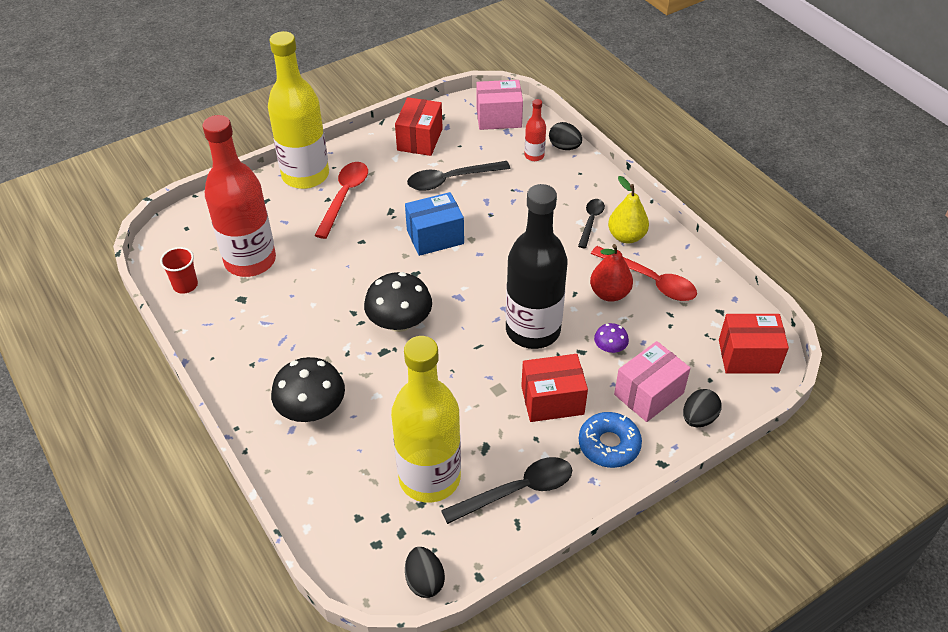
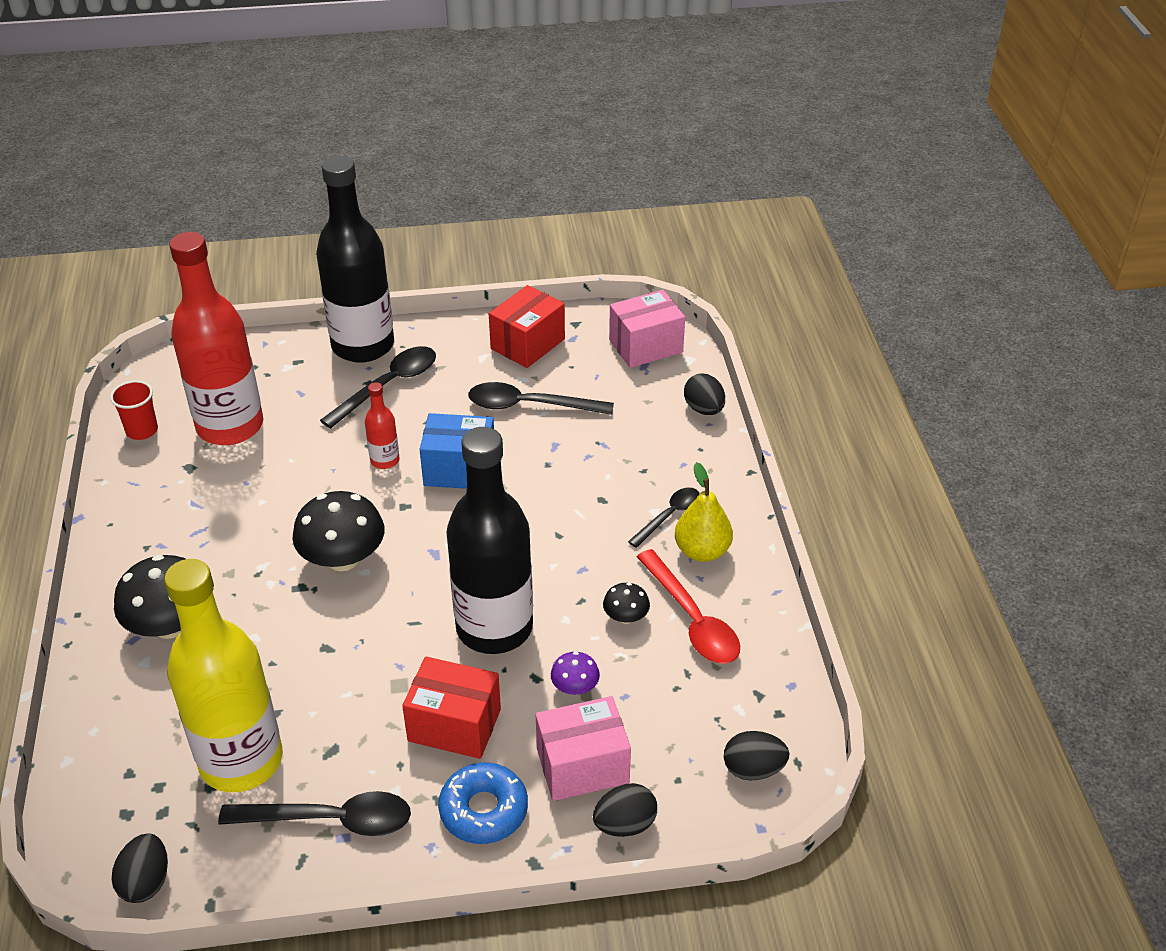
camera: 25 degrees right, 5 degrees down
(305, 175) = (363, 346): yellow bottle -> black bottle
(344, 197) = (388, 386): red spoon -> black spoon
(499, 118) = (645, 346): pink box -> pink box turned 45 degrees counterclockwise
(534, 156) = (656, 408): red bottle -> red bottle (385, 460)
(609, 293) = (626, 617): red pear -> black mushroom
(748, 356) = (753, 769): red box -> black egg

